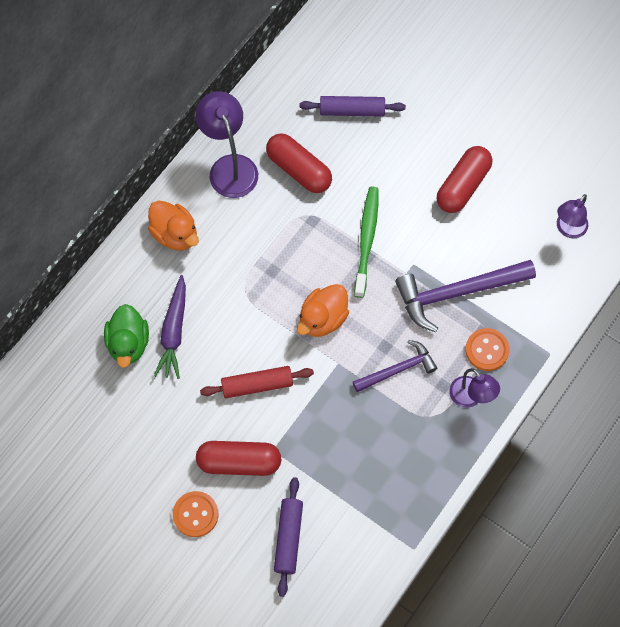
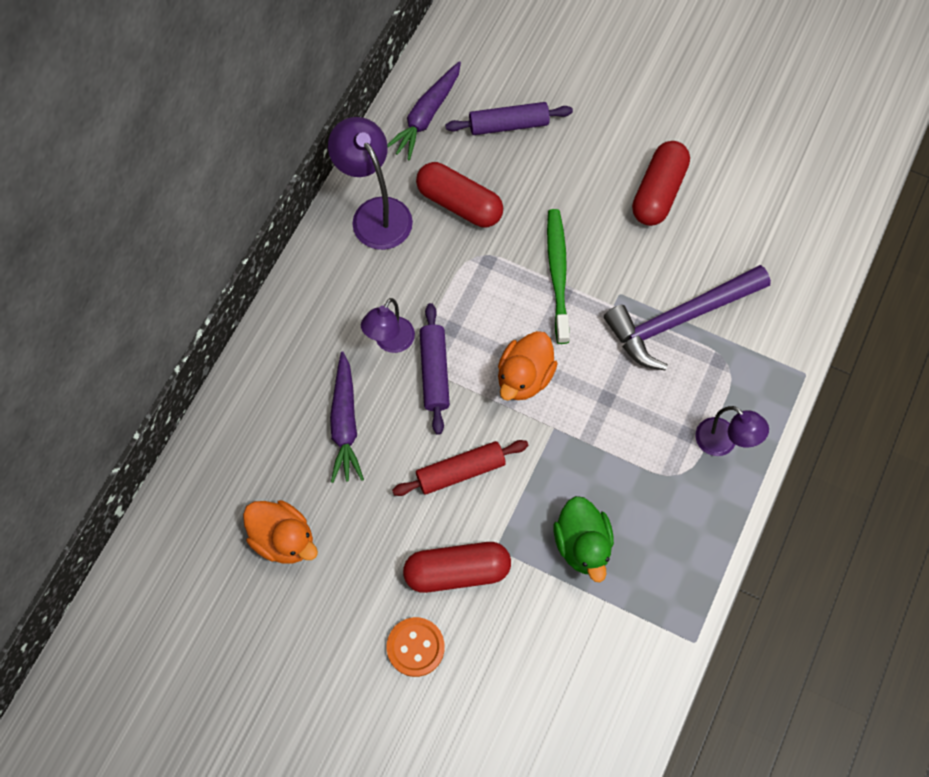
camera: 10 degrees left, 0 degrees up
(128, 343) = (291, 447): green duck -> green duck (582, 544)
(175, 234) = (324, 304): orange duck -> orange duck (283, 539)
(286, 93) = (426, 116): none -> purple carrot
(288, 538) = (537, 656): purple rolling pin -> purple rolling pin (434, 372)
(398, 369) = (628, 423): purple hammer -> none
(487, 350) = (730, 382): orange button -> none
(568, 229) = (793, 223): purple lamp -> purple lamp (390, 342)

